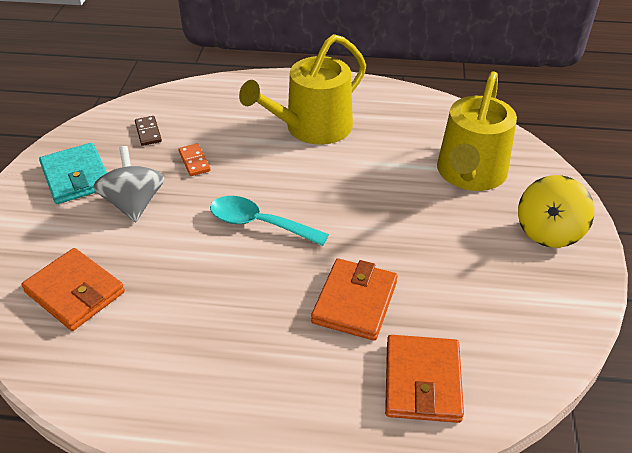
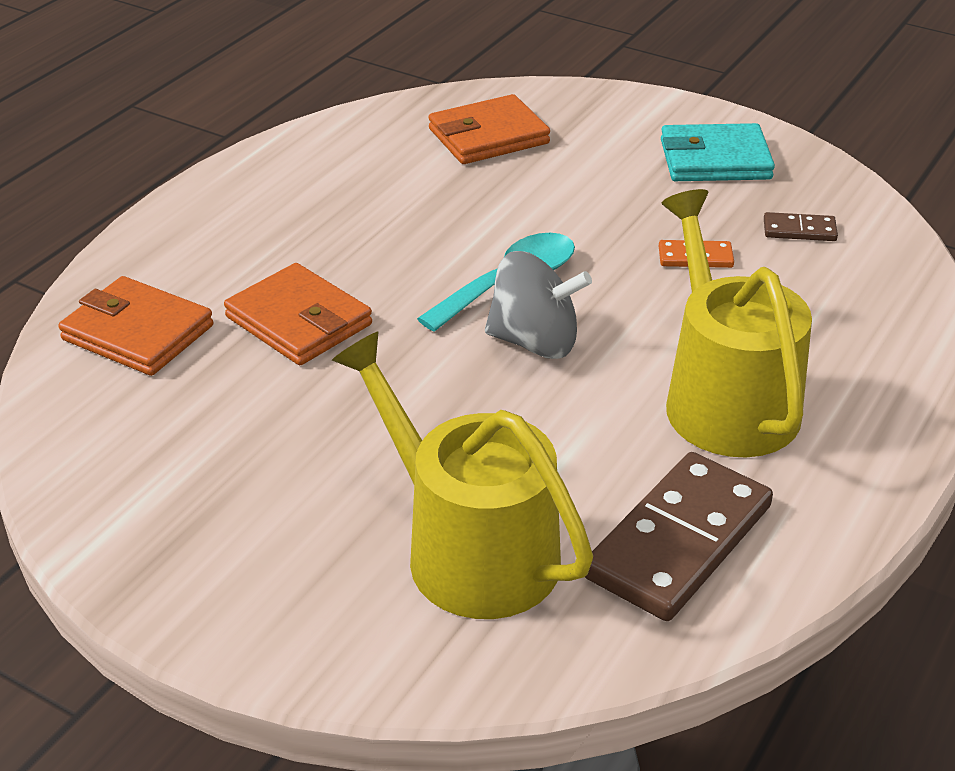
camera: 115 degrees right, 5 degrees down
(134, 204) = (624, 194): grey spinning top -> grey spinning top (535, 342)
(414, 121) = (679, 542): none -> brown domino
(548, 231) = (255, 579): yellow spinning top -> none

